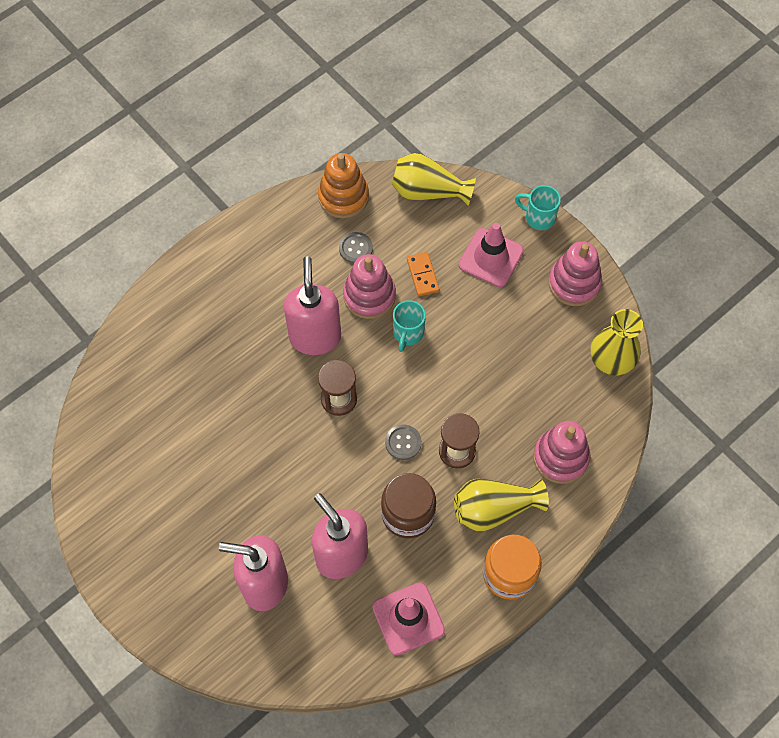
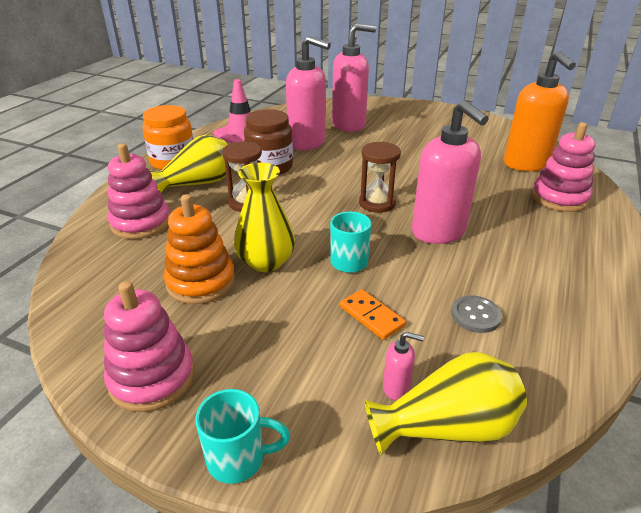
camera: 155 degrees right, 30 degrees down
(143, 402) = (526, 164): none -> orange soap dispenser
(343, 197) = (554, 369): orange stacking toy -> orange stacking toy (201, 282)
(369, 296) = (417, 278): pink stacking toy -> pink stacking toy (559, 198)
(403, 442) = (299, 196): grey button -> none
(439, 221) = (396, 388): none -> pink soap dispenser
(491, 258) = (292, 367): pink traffic cone -> none
(611, 359) = (86, 310): yellow vase -> yellow vase (266, 262)

